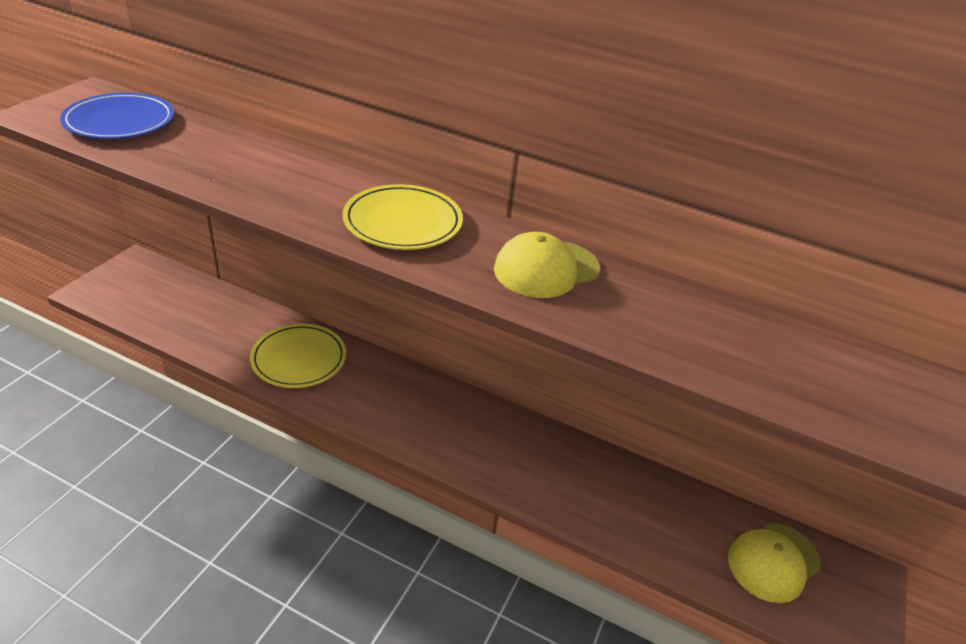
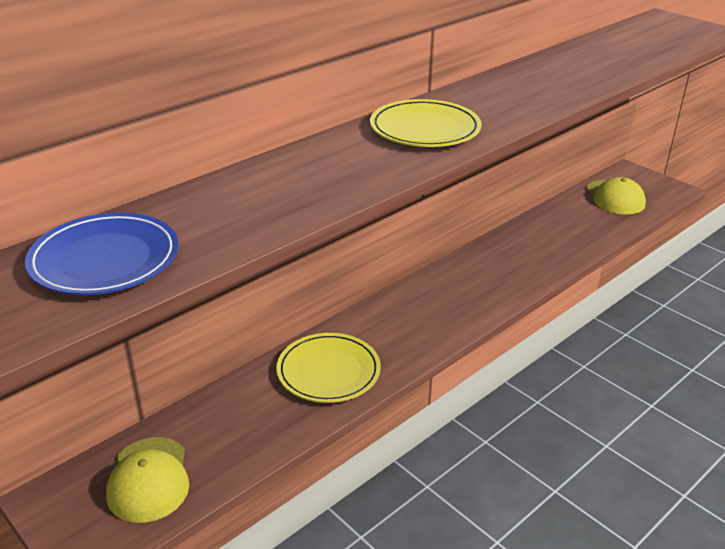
camera: 65 degrees left, 5 degrees down
(546, 269) = (510, 91): yellow cap -> yellow cap (149, 479)

